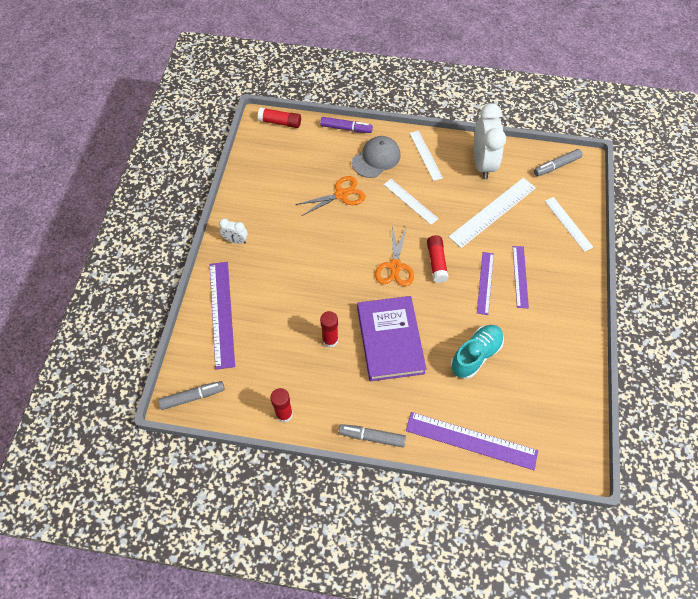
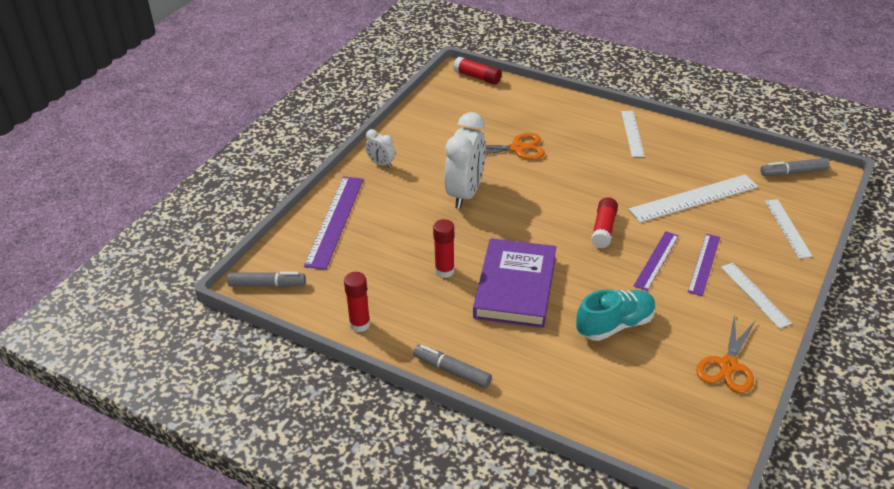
camera: 20 degrees right, 20 degrees down
(346, 128) = (549, 95): purple marker -> none
(376, 158) = (572, 126): grey cap -> none
(395, 266) = (552, 222): orange scissors -> orange scissors (728, 366)
(410, 201) = (596, 169): white ruler -> white ruler (755, 294)
(471, 440) = (573, 406): purple ruler -> none
(482, 163) = (699, 153): white clock -> white clock (465, 193)

